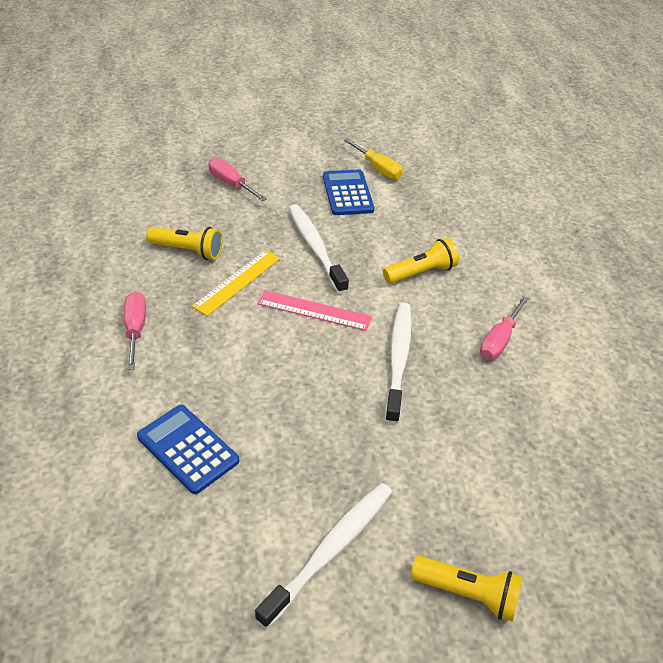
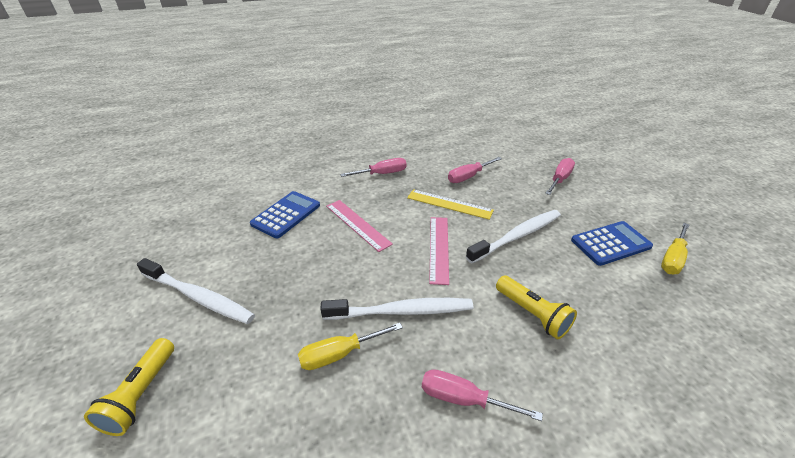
camera: 80 degrees right, 5 degrees down
(188, 250) = (468, 177): yellow flashlight -> pink screwdriver
(243, 373) = (357, 224): none -> pink ruler
(442, 416) = (339, 354): none -> yellow screwdriver

